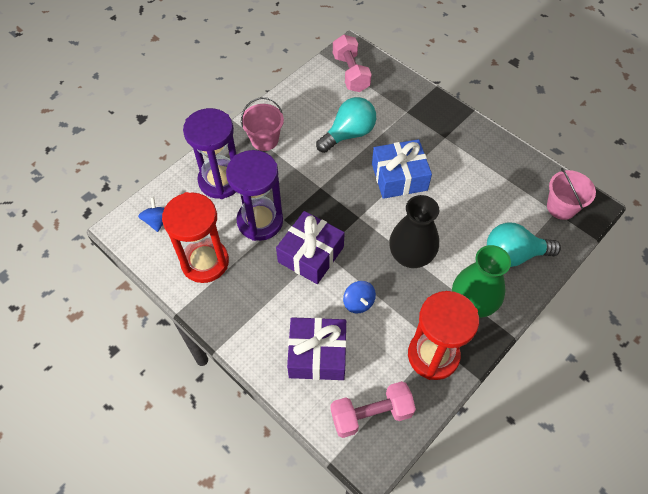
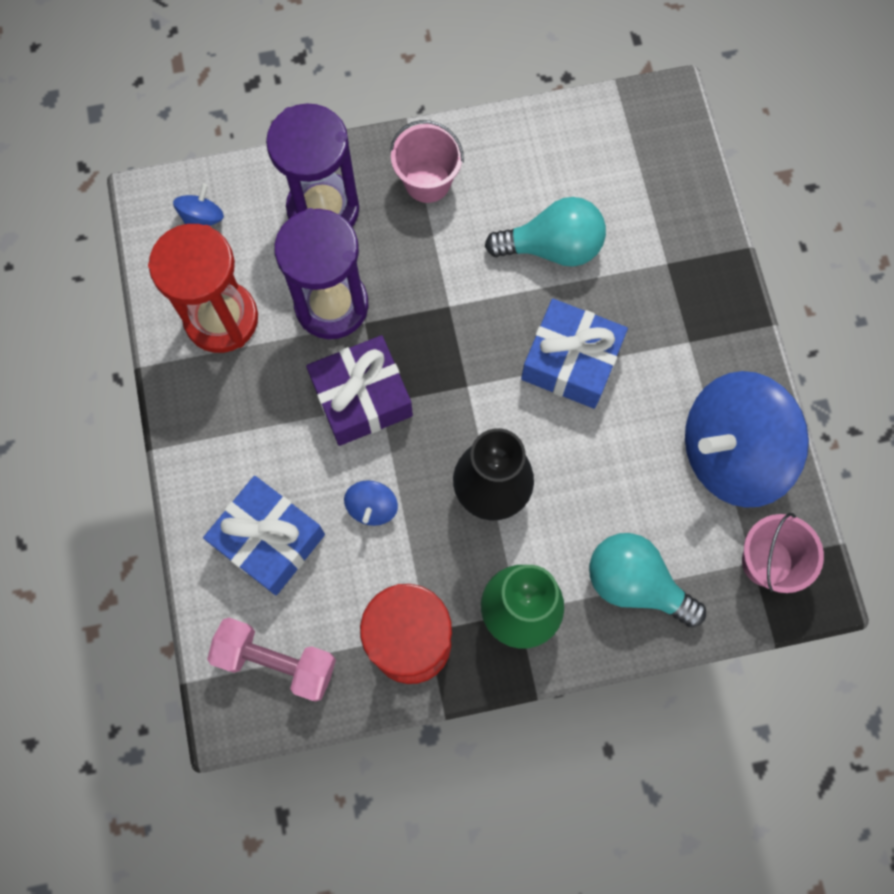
camera: 35 degrees right, 15 degrees up
(317, 354) = (269, 540): purple gift -> blue gift
(351, 73) = (635, 145): pink dumbbell -> none
(504, 171) = (731, 453): none -> blue spinning top

